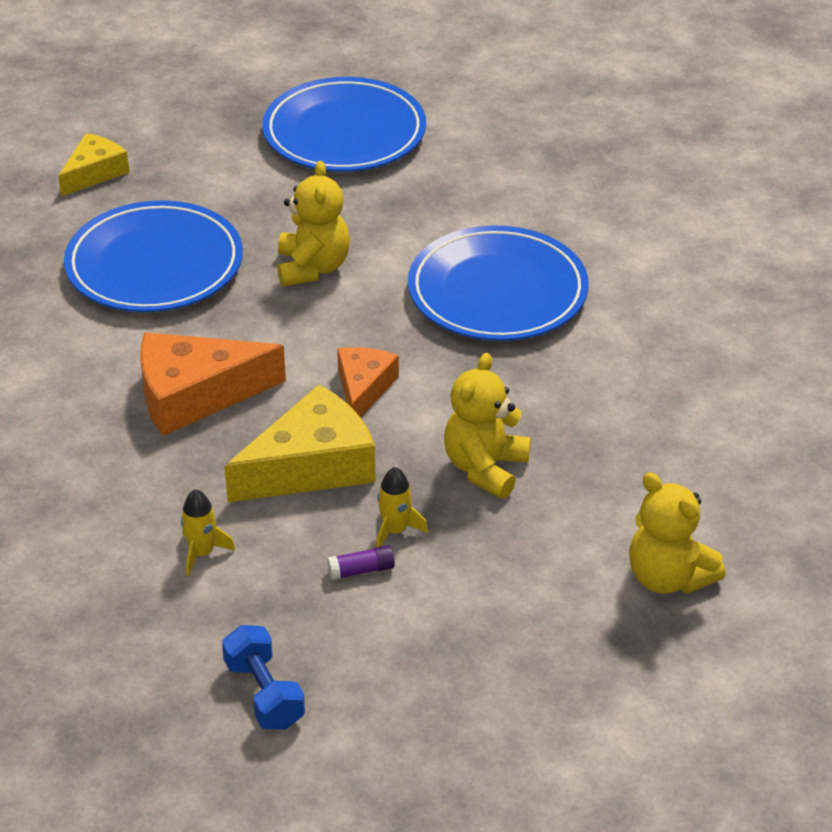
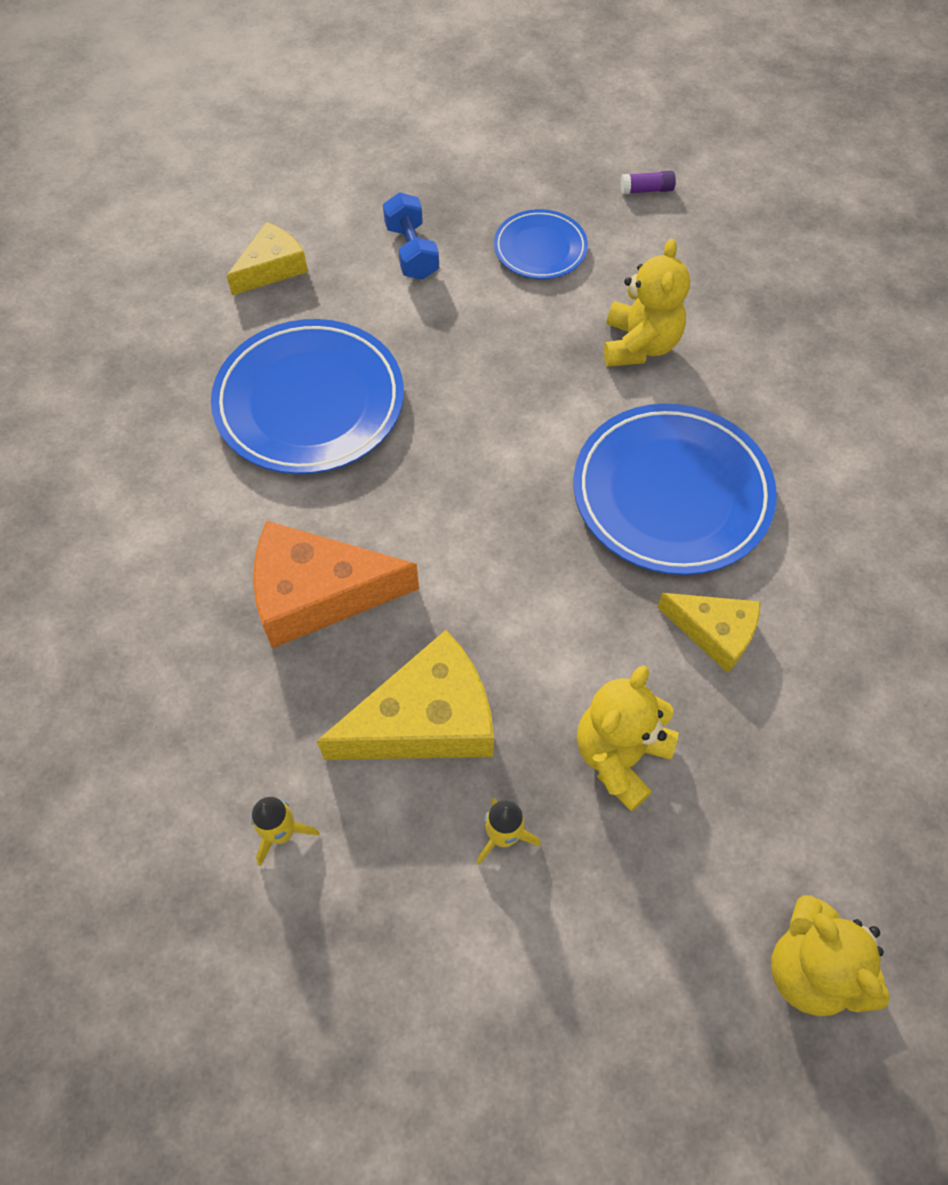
camera: 10 degrees right, 20 degrees up
(264, 694) = (311, 1071): blue dumbbell -> blue dumbbell (412, 252)
(312, 268) = (475, 430): yellow teddy bear -> yellow teddy bear (639, 345)
(344, 133) = (540, 248): blue plate -> blue plate, size x0.54
(361, 570) = (455, 892): purple glue stick -> purple glue stick (646, 190)
(363, 388) = (502, 613): orange cheese -> none
(551, 379) = (714, 632): none -> yellow cheese

